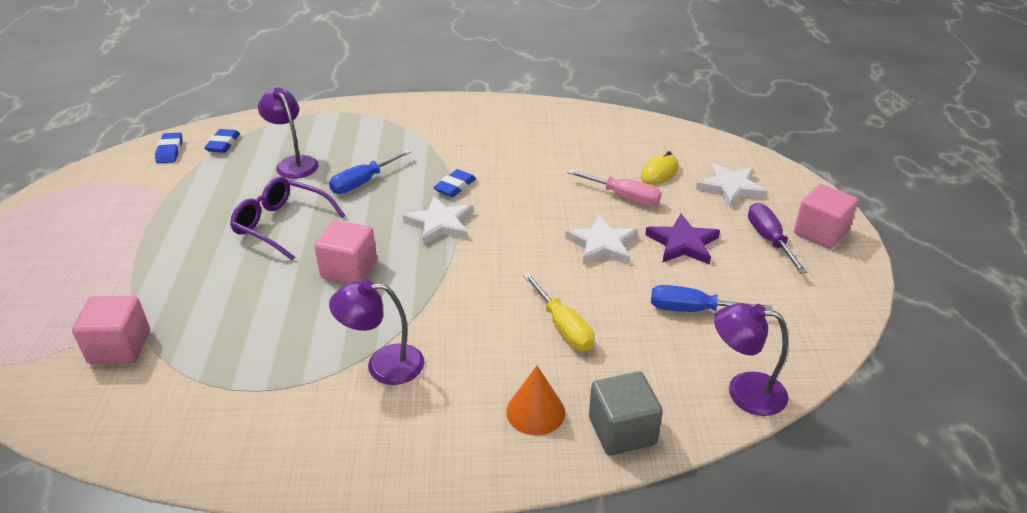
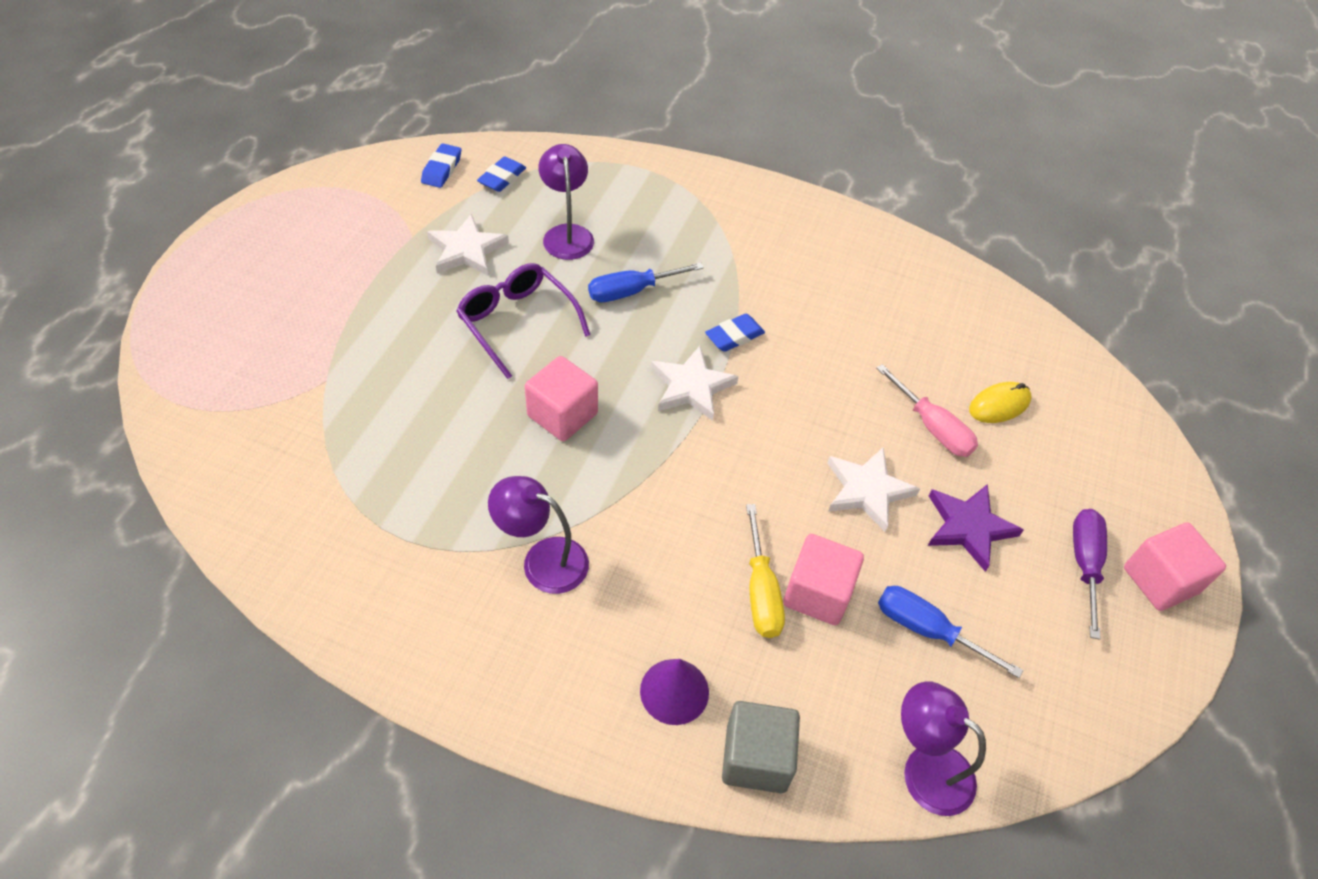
camera: 20 degrees right, 15 degrees up
(120, 347) = (296, 428): pink cube -> pink cube (817, 593)
(535, 411) = (674, 691): orange cone -> purple cone
(730, 188) = (1080, 464): white star -> white star (467, 250)

